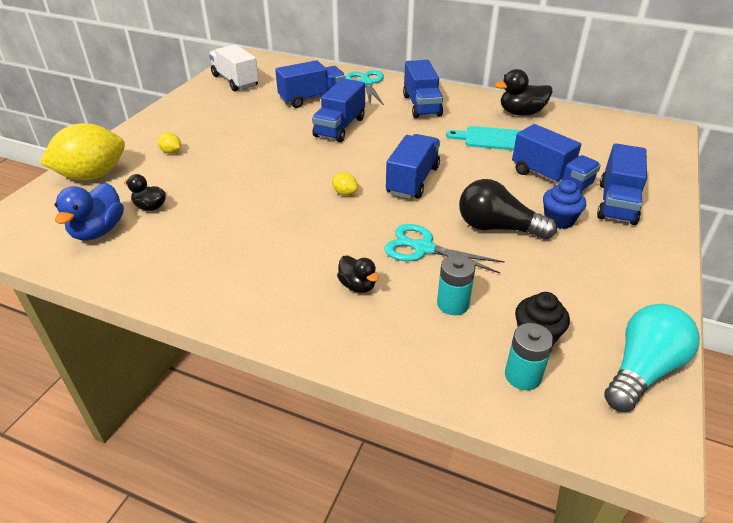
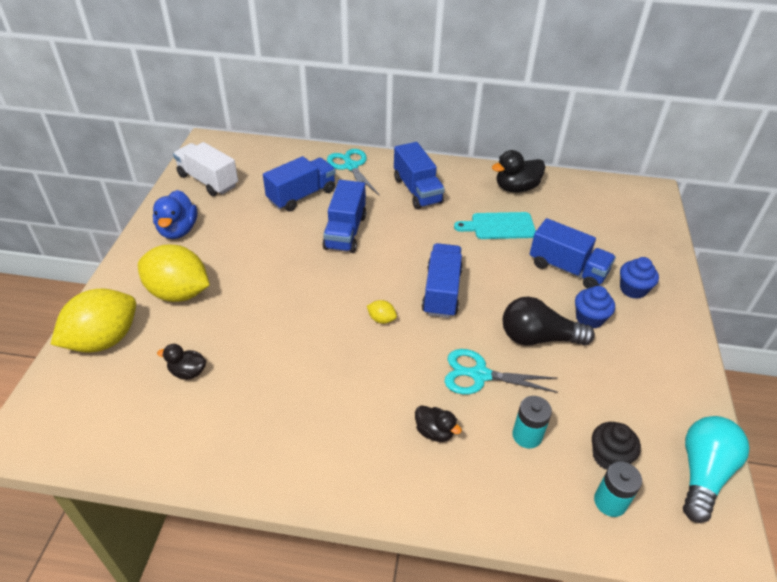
camera: 15 degrees left, 5 degrees up
(98, 231) = (145, 414): blue duck -> blue duck (178, 230)
(171, 152) = (179, 293): yellow lemon -> yellow lemon, size x2.48
(616, 203) = (633, 289): blue truck -> blue cupcake

